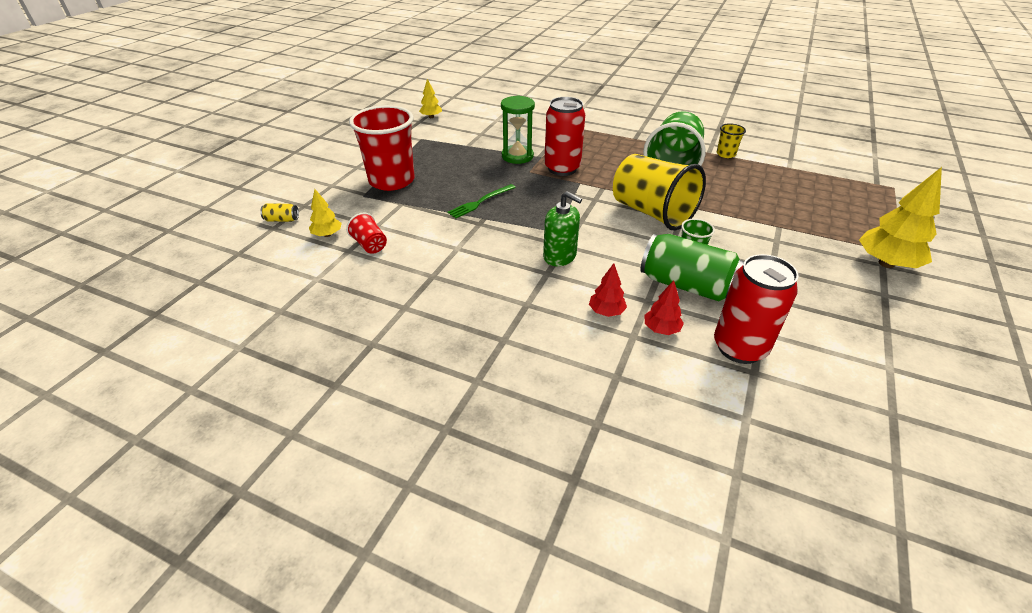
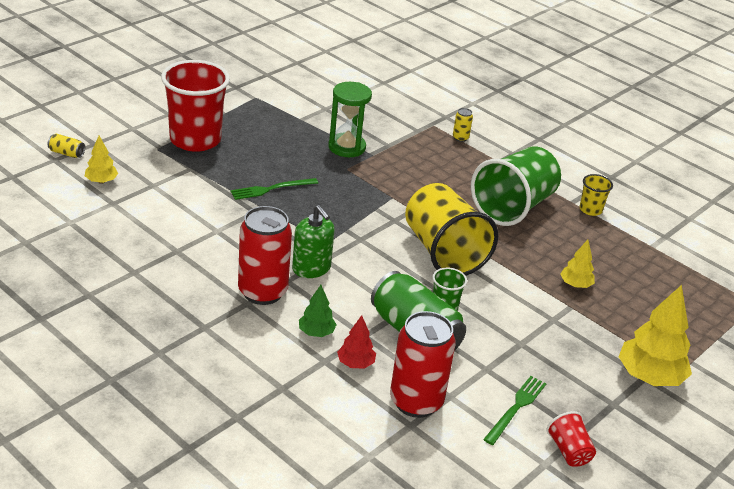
camera: 15 degrees right, 5 degrees down
(370, 245) = (136, 203): red cup -> red cup (569, 451)
(431, 117) = (283, 72): yellow tree -> yellow tree (575, 285)
(562, 168) = (385, 175): red can -> red can (262, 292)
(595, 130) = (460, 138): none -> yellow can
(606, 312) = (316, 333): red tree -> green tree
(821, 325) = (516, 408): none -> green fork

